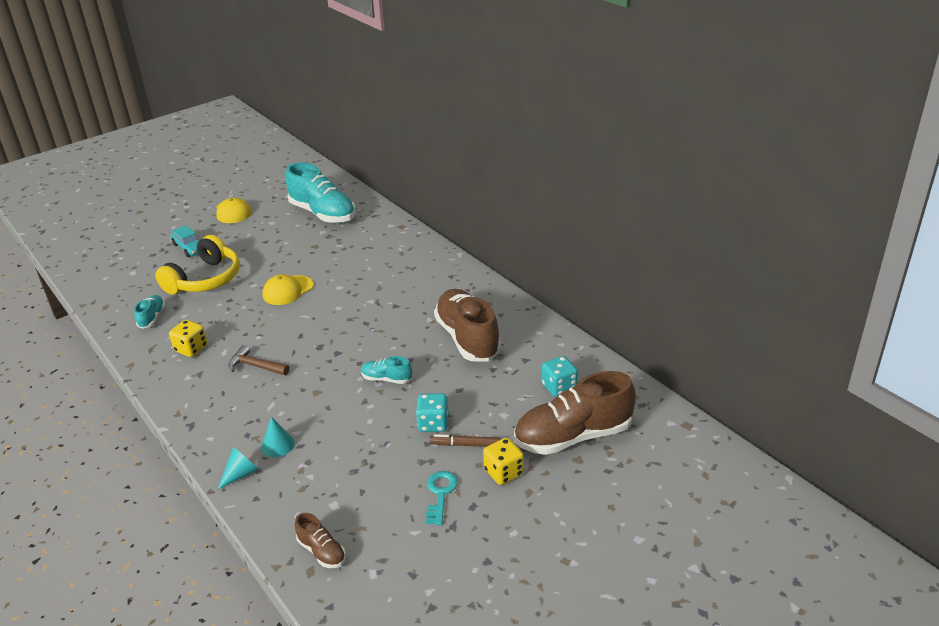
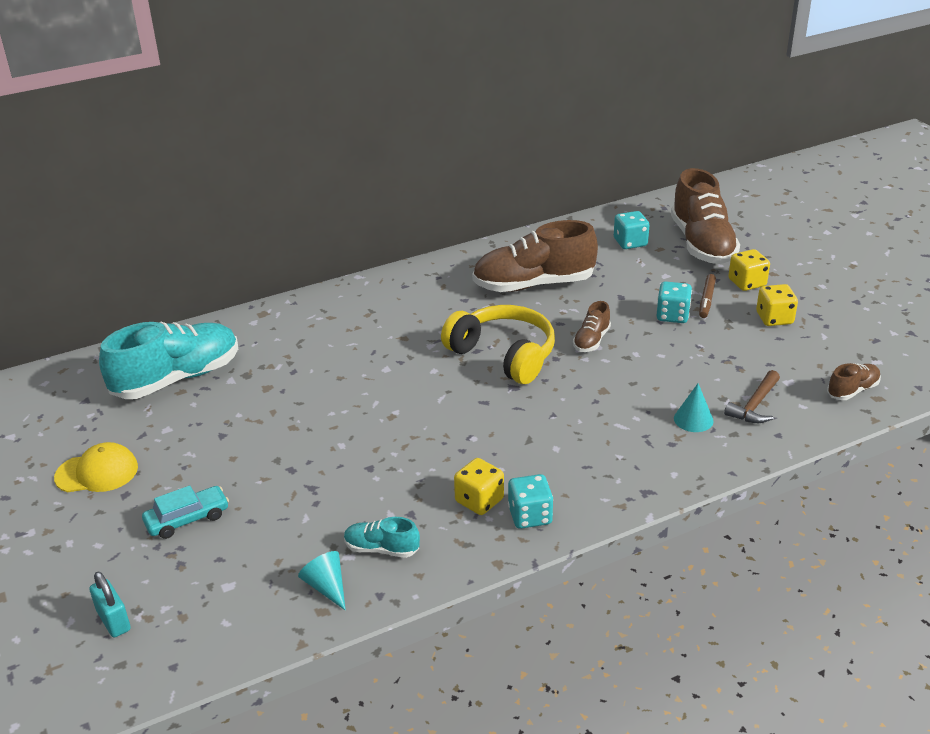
camera: 80 degrees left, 0 degrees up
(115, 245) = (114, 620): none -> turquoise padlock
(173, 372) = (530, 516): none -> turquoise dice
(205, 279) = (299, 495): yellow headphones -> yellow headphones (504, 355)
(241, 474) = (739, 446): turquoise cone -> turquoise cone (326, 587)
(255, 366) = (538, 439): brown hammer -> brown hammer (754, 405)
(288, 290) = (372, 412): yellow cap -> none
(386, 379) = (591, 340): turquoise shoe -> brown shoe
(440, 494) = (774, 318): turquoise key -> yellow dice

